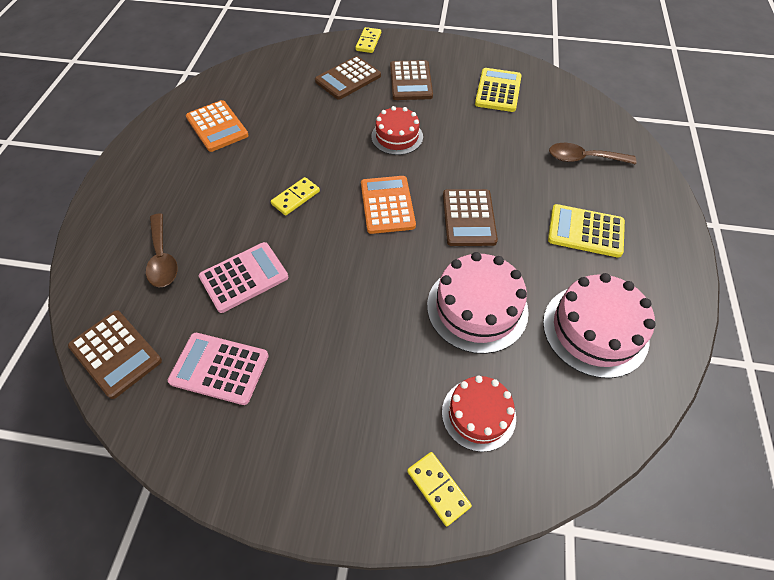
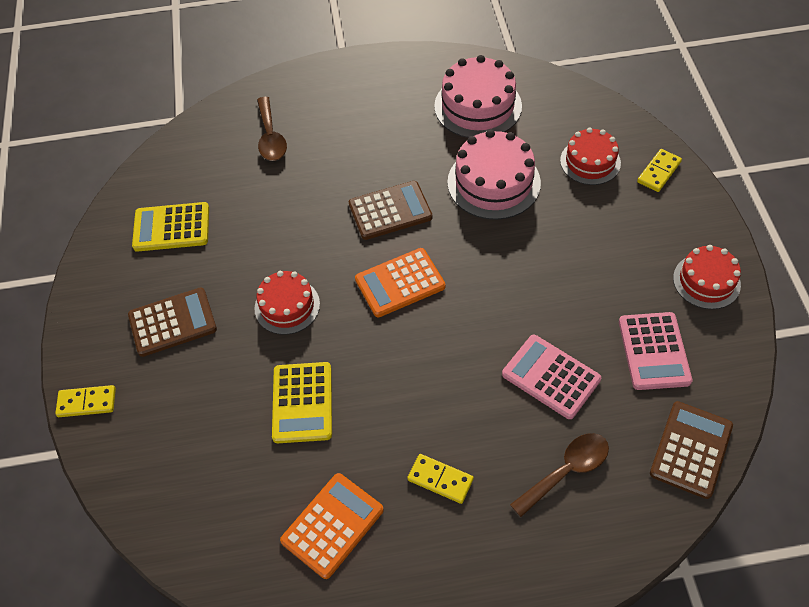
camera: 105 degrees left, 0 degrees up
(266, 462) = (706, 281): none -> red cake
(295, 198) = (424, 374): yellow domino -> yellow domino (440, 480)
(348, 78) = (183, 398): brown calculator -> none
(585, 231) = (371, 124): yellow calculator -> yellow calculator (302, 403)

